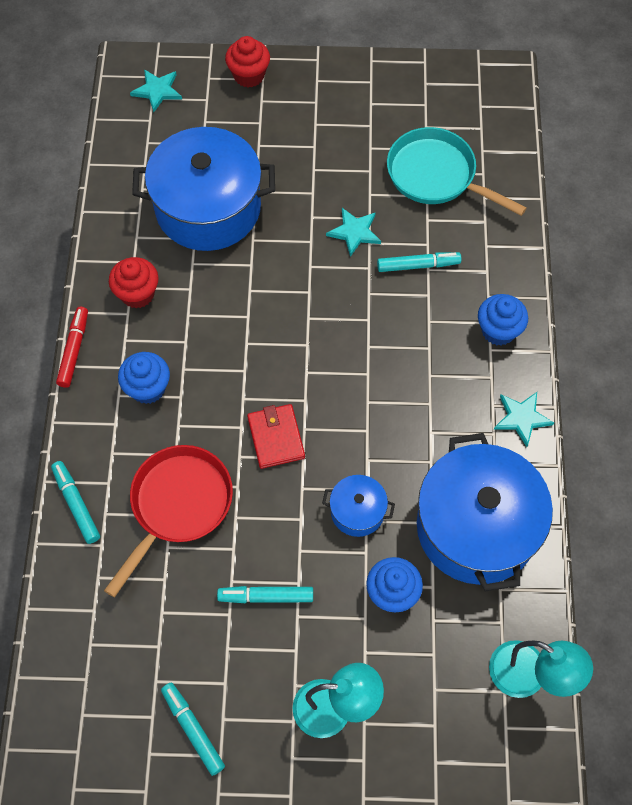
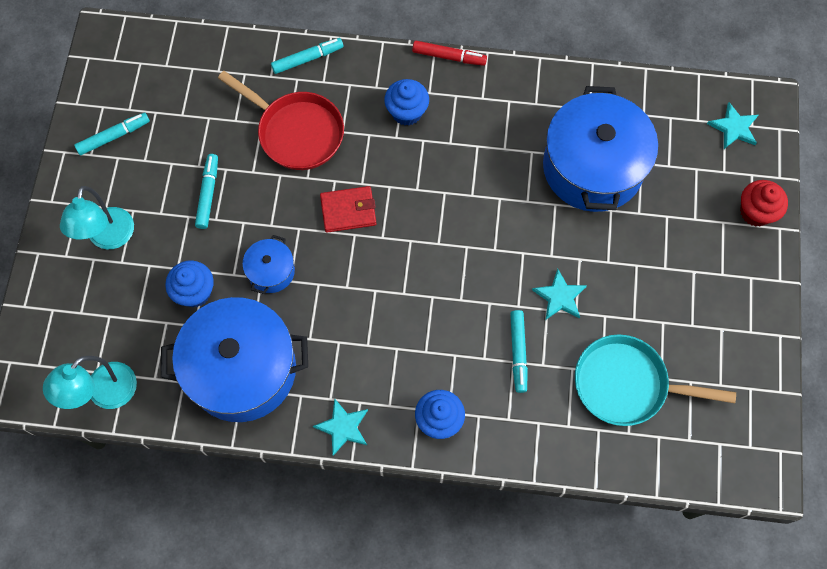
camera: 95 degrees right, 5 degrees up
(137, 294) = (502, 106): red cupcake -> none
(436, 175) = (626, 384): turquoise pan -> turquoise pan turned 120 degrees counterclockwise

